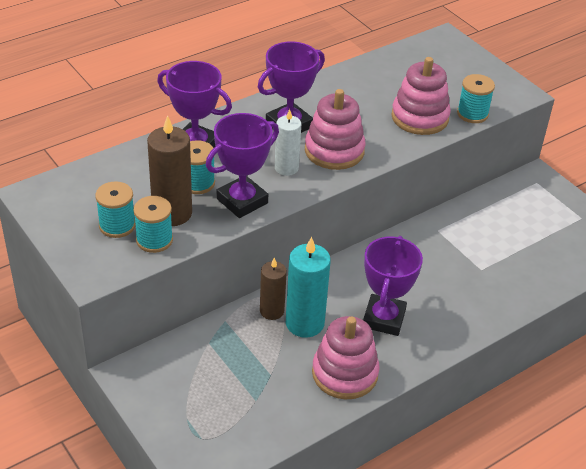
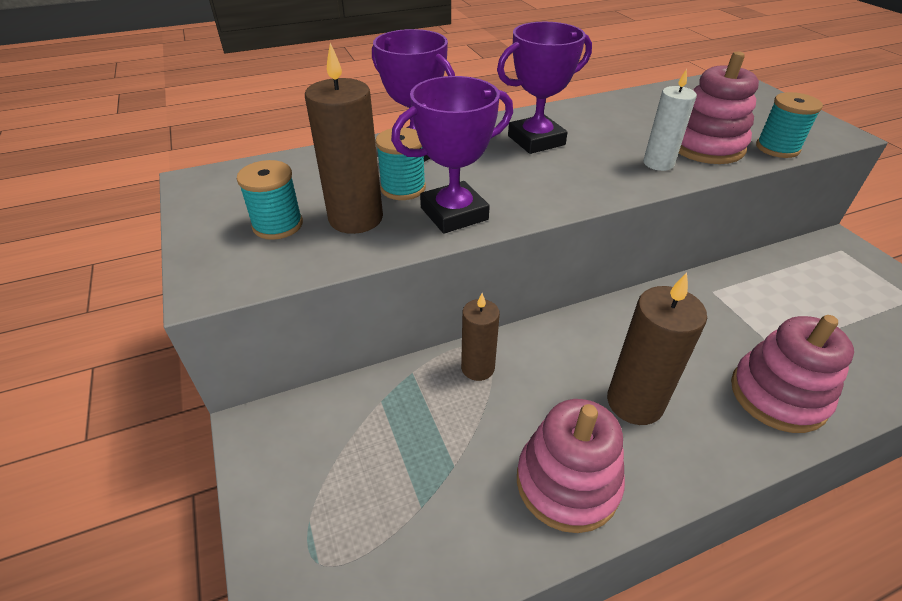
camera: 15 degrees right, 0 degrees up
(154, 240) = (317, 248): turquoise spool -> none
(286, 168) = (523, 183): white candle -> white candle (658, 163)
(304, 323) = (519, 392): turquoise candle -> none
(334, 151) = (590, 170): pink stacking toy -> pink stacking toy (778, 395)
(384, 319) = (634, 402): purple trophy -> brown candle

